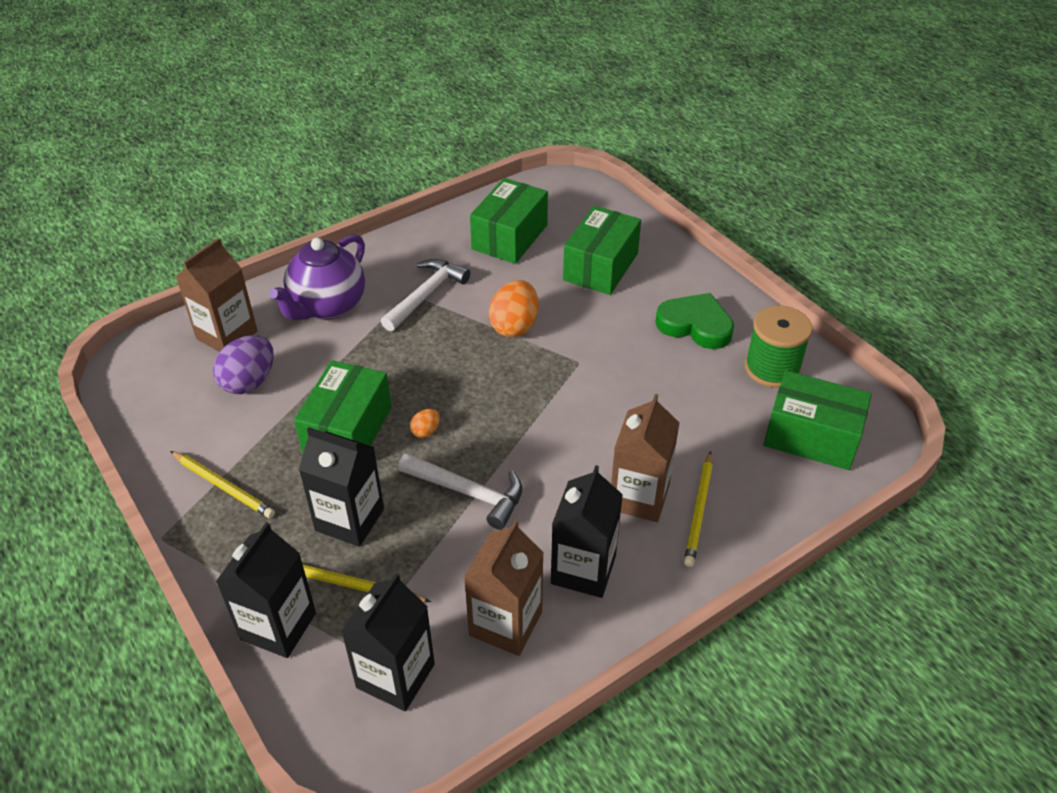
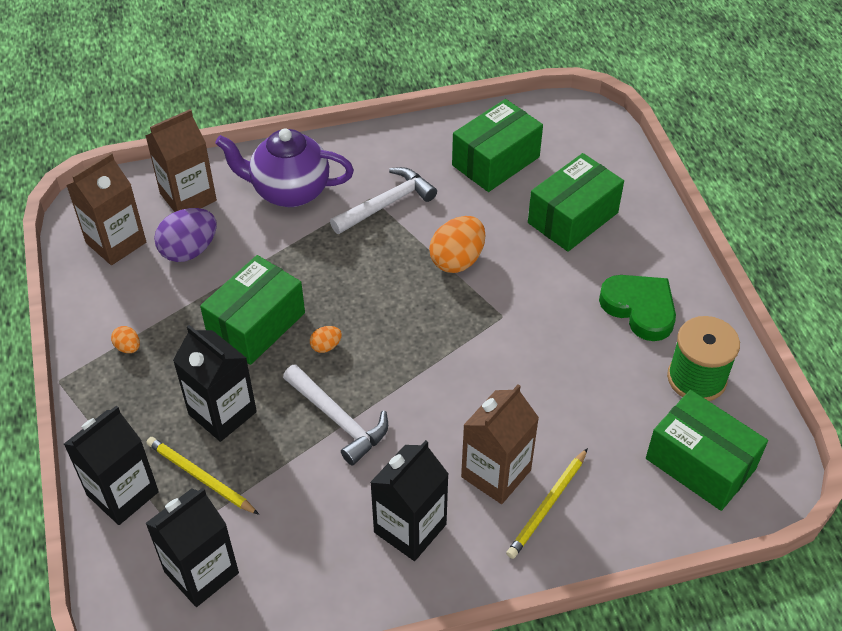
camera: 20 degrees right, 5 degrees up
(223, 486) = (128, 347): yellow pencil -> orange egg
(327, 306) = (289, 191): purple teapot -> purple teapot turned 45 degrees clockwise
(505, 623) = (317, 556): brown carton -> brown carton (116, 242)

